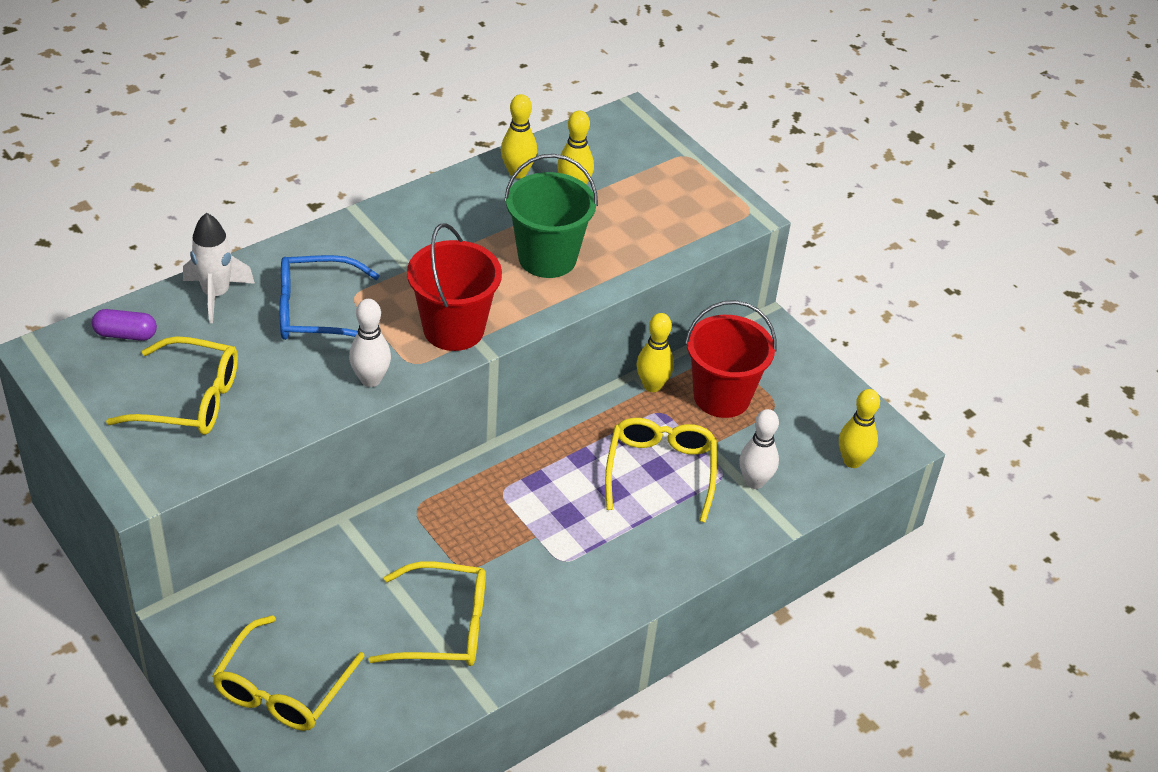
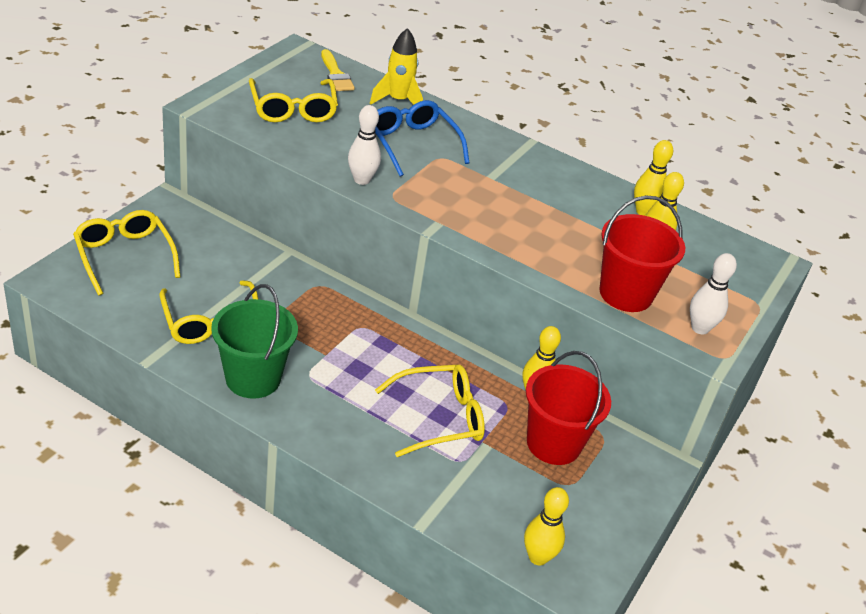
camera: 65 degrees right, 5 degrees down
(125, 335) = (336, 74): purple capsule -> yellow brush
(216, 295) = (398, 101): white rocket -> yellow rocket
(283, 688) = (124, 257): yellow glasses -> yellow glasses turned 60 degrees clockwise
(453, 329) = (442, 209): red bucket -> red bucket (625, 294)
(547, 258) = (559, 244): green bucket -> green bucket (253, 378)
(754, 481) = (466, 485): white bowling pin -> white bowling pin (700, 328)

